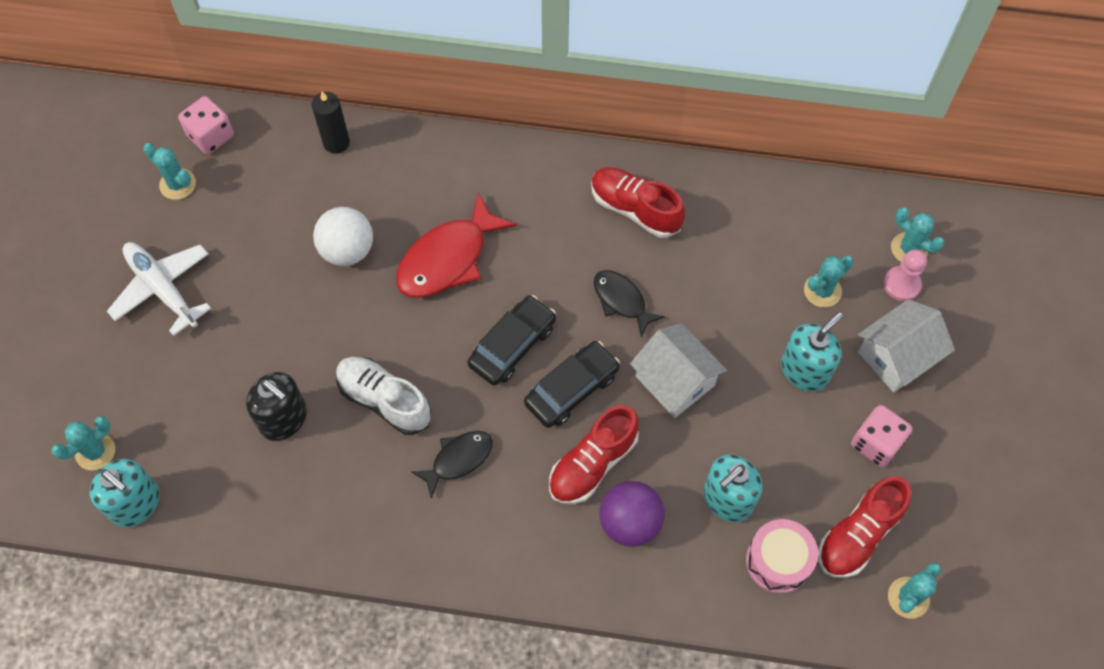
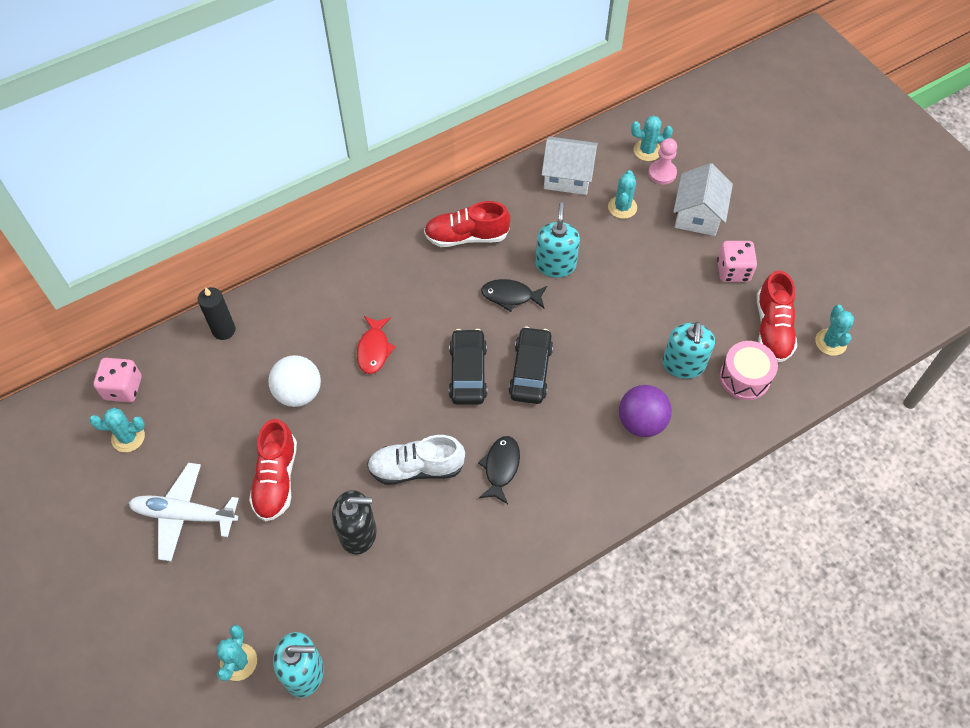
camera: 40 degrees left, 5 degrees down
(448, 259) = (374, 349): red fish -> red fish, size x0.59
(592, 464) = (586, 405): red shoe -> red shoe (276, 479)
(675, 381) = (587, 320): white house -> white house (567, 176)
(804, 370) = (655, 259): turquoise soap dispenser -> turquoise soap dispenser (555, 265)

